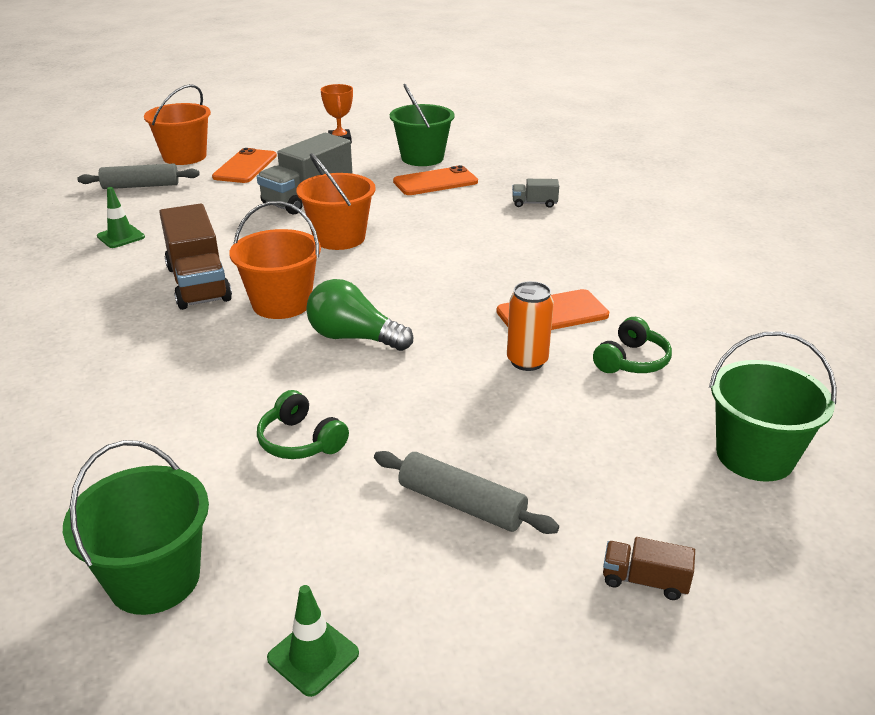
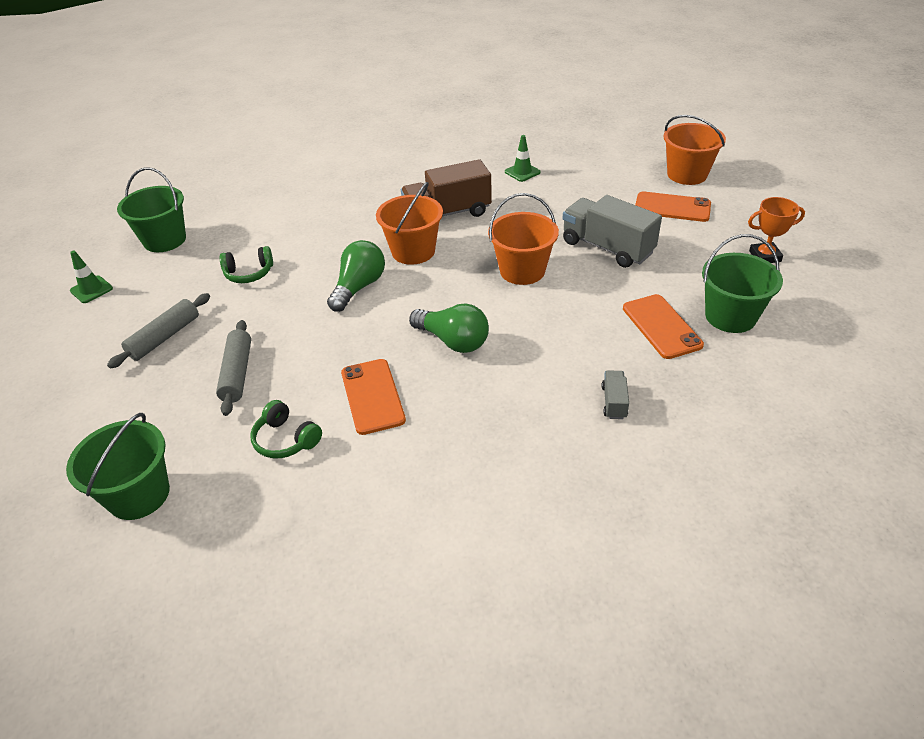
camera: 95 degrees right, 10 degrees up
(141, 186) = (616, 165): grey rolling pin -> grey rolling pin (237, 373)
(301, 441) = (249, 273): green headphones -> green headphones turned 150 degrees counterclockwise
(459, 273) = (453, 341): none -> green light bulb
(527, 361) = (303, 375): orange can -> none
(644, 581) = (64, 410): brown truck -> none

